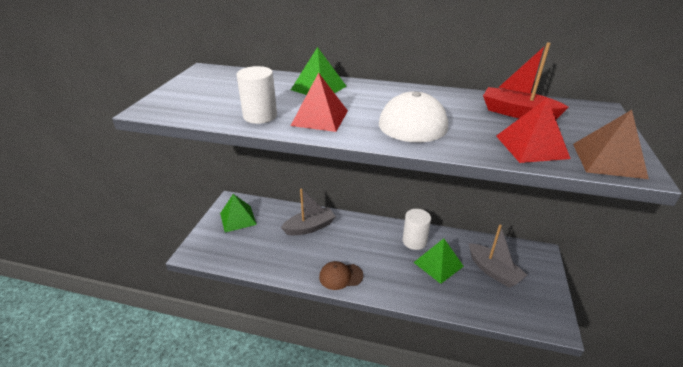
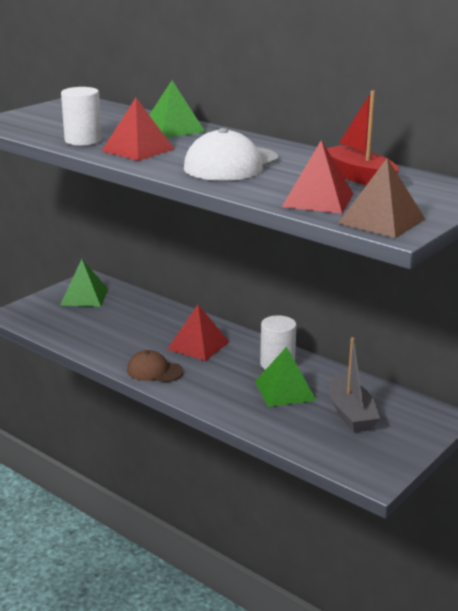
camera: 25 degrees right, 10 degrees down
(310, 227) = (160, 322): grey boat -> none
(351, 240) = (198, 345): none -> red pyramid

